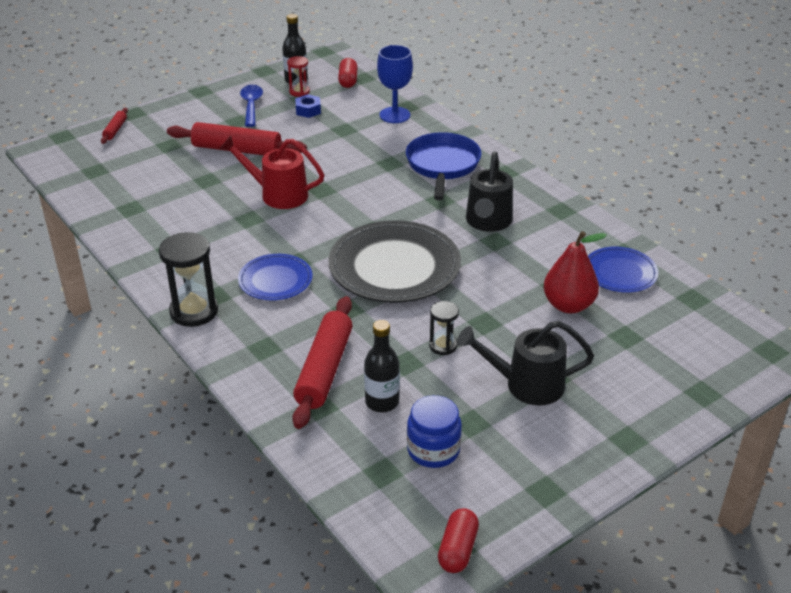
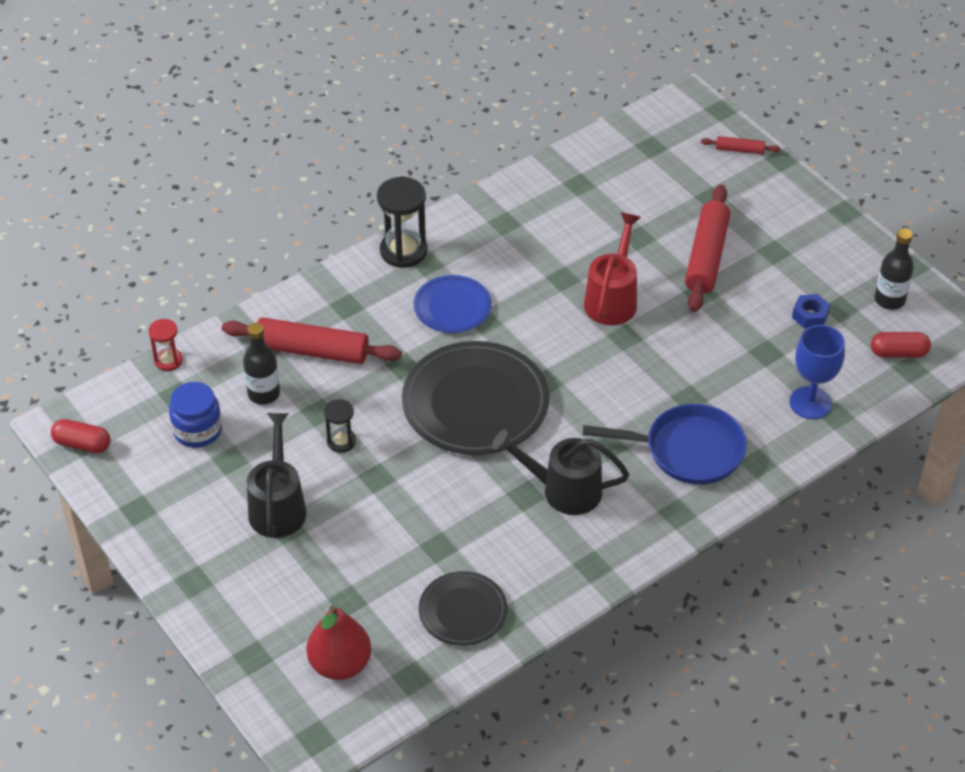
camera: 90 degrees right, 10 degrees up
(251, 105) = (815, 261): blue spoon -> none
(299, 92) = (858, 305): red hourglass -> red hourglass (168, 360)
(568, 305) = (403, 554): red pear -> red pear (340, 664)
(620, 272) = (463, 611): blue plate -> black plate

